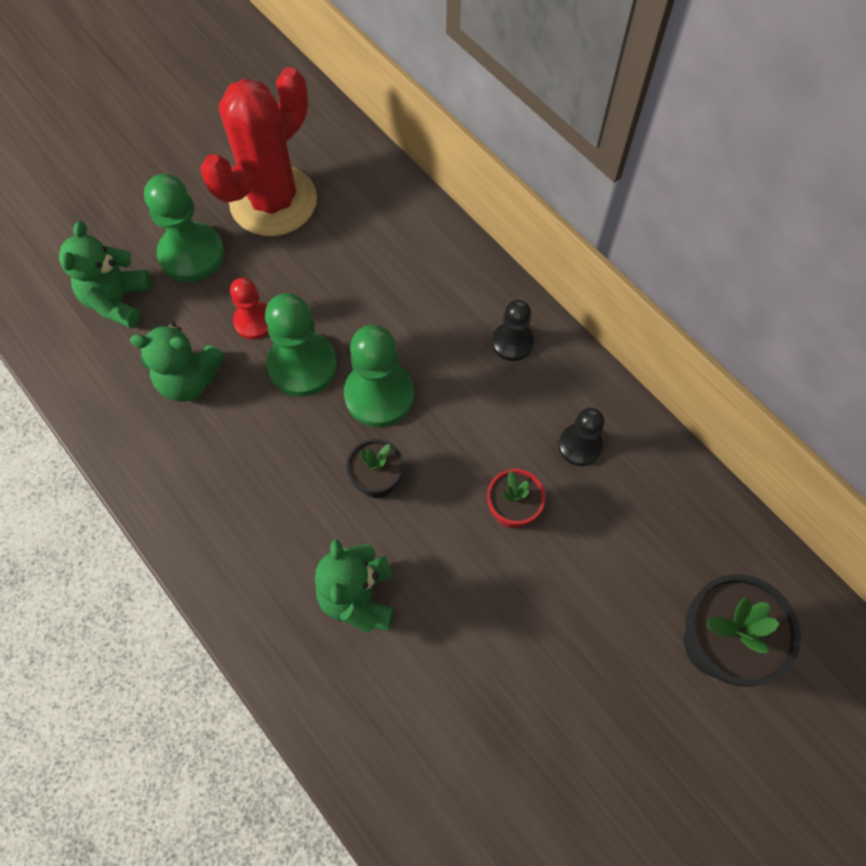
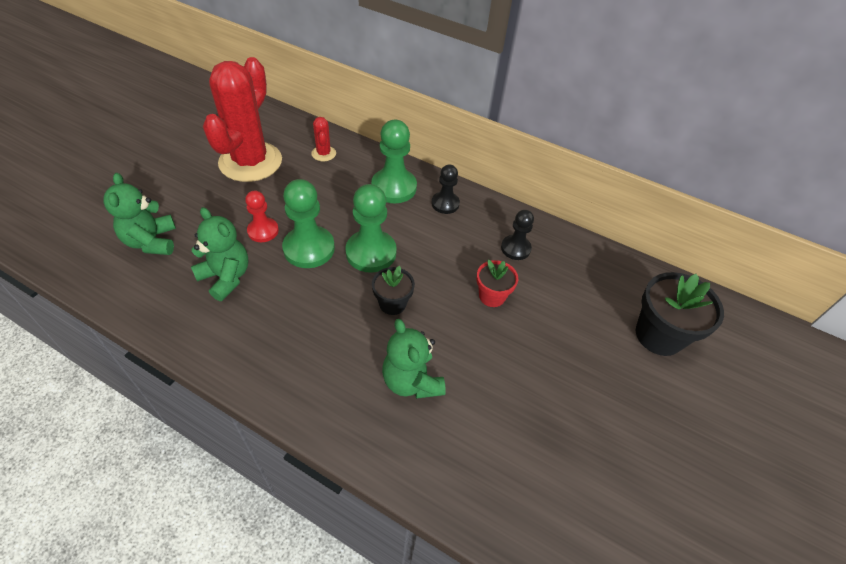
camera: 25 degrees left, 15 degrees down
(189, 380) = (226, 277): green teddy bear -> green teddy bear turned 120 degrees counterclockwise
(191, 254) = (201, 202): green pawn -> green pawn (394, 187)
(376, 210) = (323, 153): none -> red cactus

